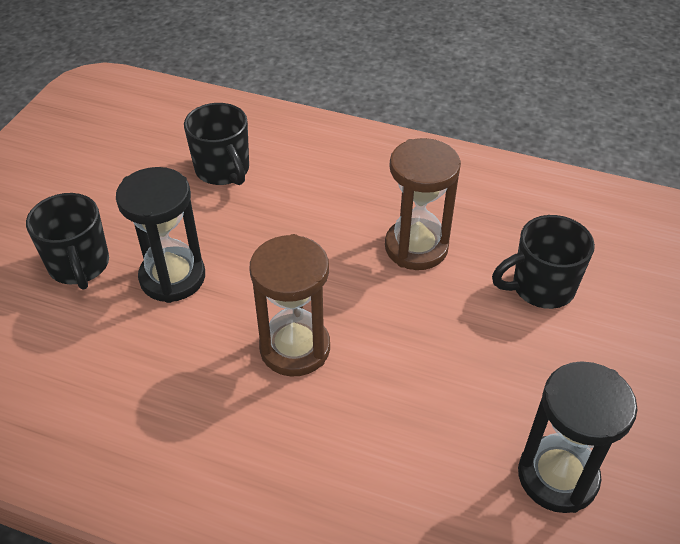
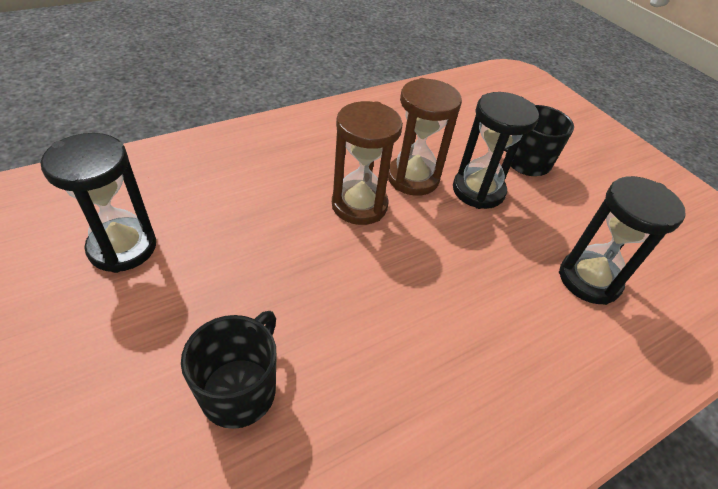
camera: 125 degrees right, 0 degrees up
(223, 170) = (589, 279): black mug -> black hourglass
(416, 247) = (380, 338): brown hourglass -> brown hourglass (413, 178)

